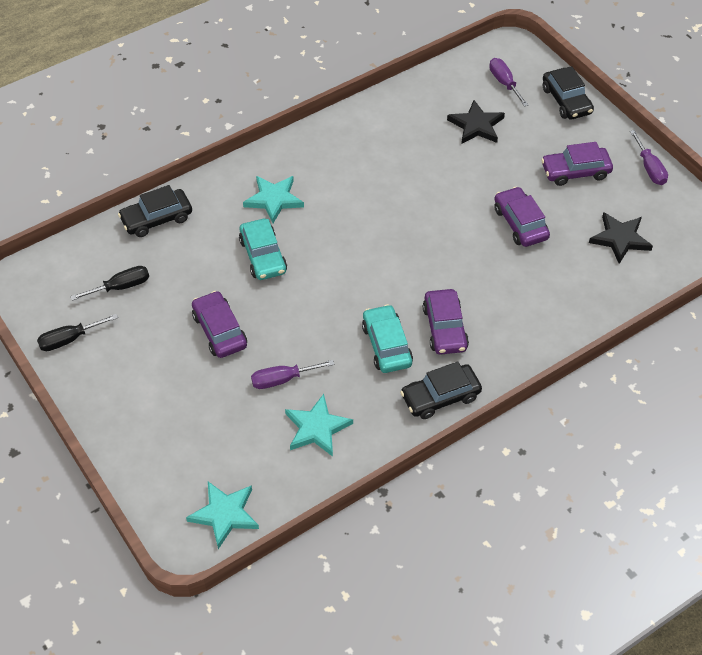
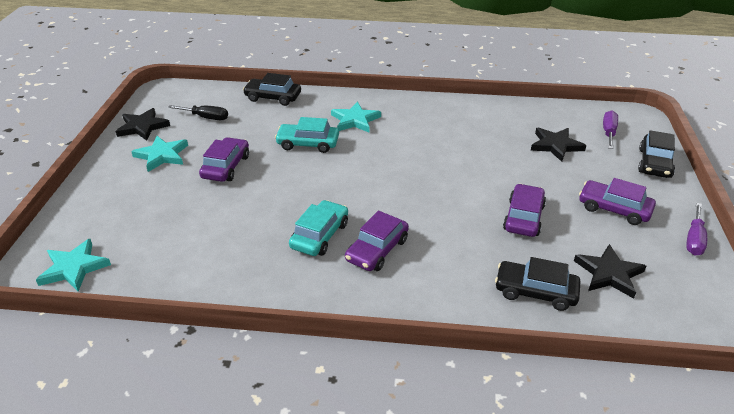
camera: 40 degrees right, 15 degrees down
(69, 339) = (142, 127): black screwdriver -> black star
(263, 256) = (308, 144): turquoise car -> turquoise car turned 75 degrees clockwise
(282, 379) = (223, 214): purple screwdriver -> none
(317, 428) = (203, 256): turquoise star -> turquoise star (162, 155)
(440, 397) = (314, 292): black car -> black car (535, 292)

